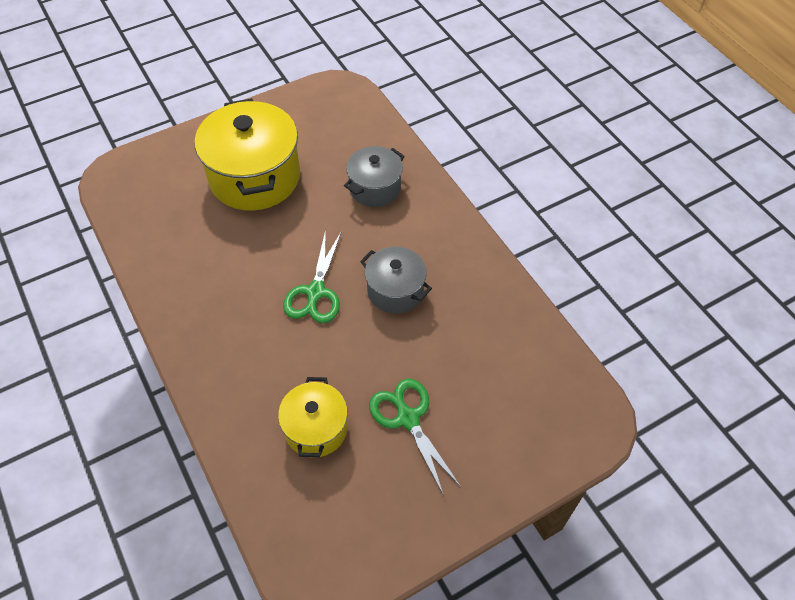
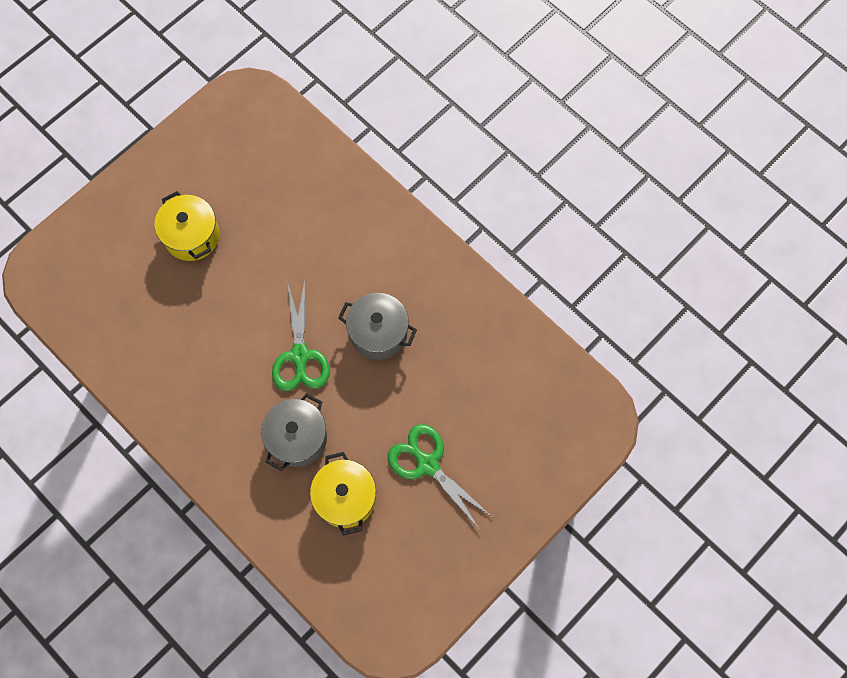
camera: 15 degrees left, 15 degrees up
(255, 177) = (192, 236): yellow pot -> yellow pot, size x0.56
(375, 188) = (323, 217): grey pot -> grey pot (297, 438)

